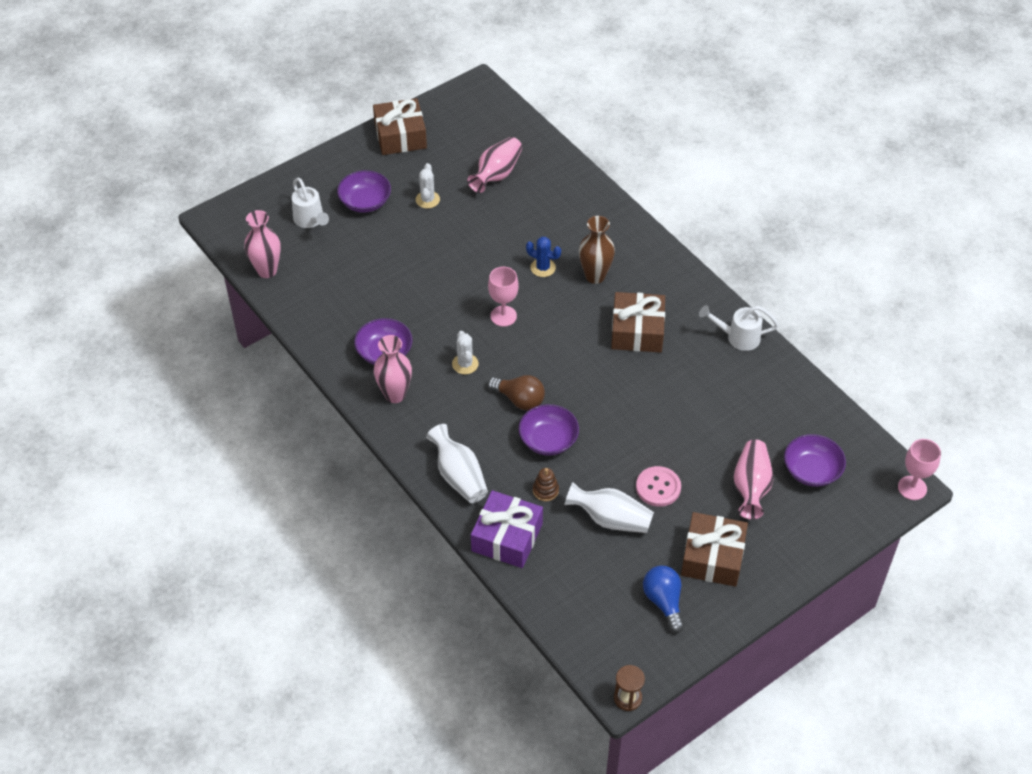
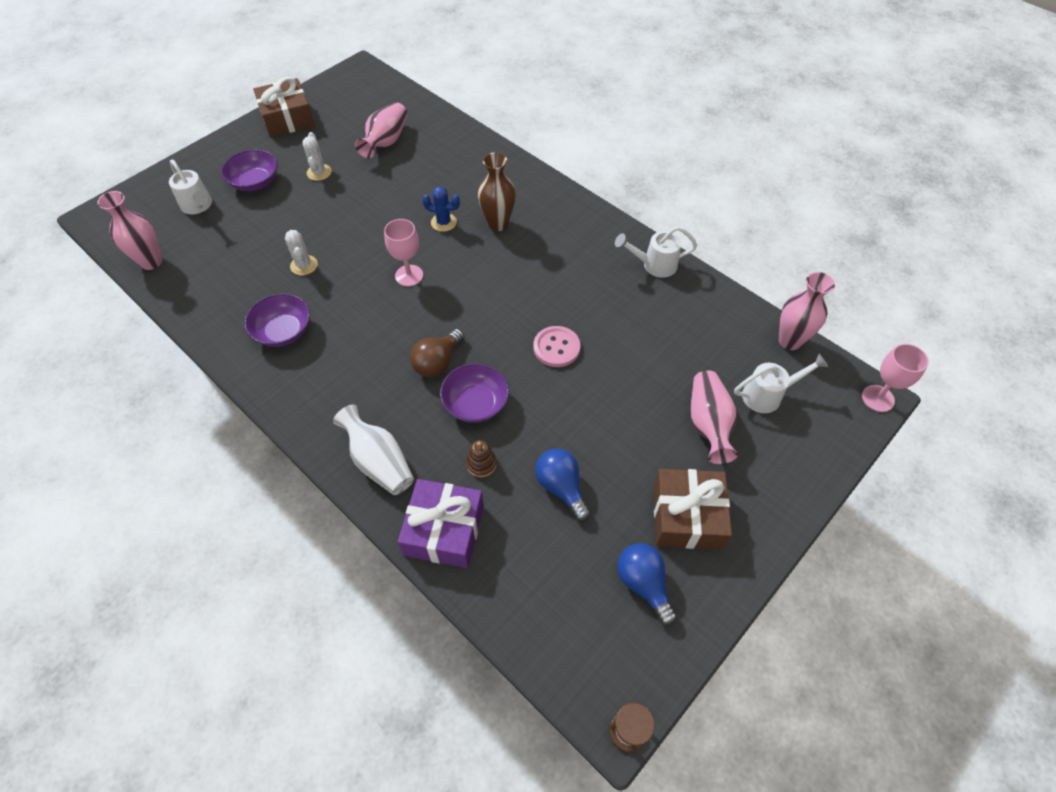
camera: 10 degrees left, 5 degrees up
(395, 395) = (298, 376): pink vase -> pink vase (789, 341)
(465, 364) = (373, 331): white cactus -> white cactus (304, 265)
(519, 400) = (437, 362): brown light bulb -> brown light bulb turned 105 degrees clockwise
(610, 519) = (561, 487): white vase -> blue light bulb
(637, 331) = (551, 272): brown gift -> none
(658, 487) = (607, 440): pink button -> pink button (556, 347)
(811, 470) = (767, 395): purple bowl -> white watering can

